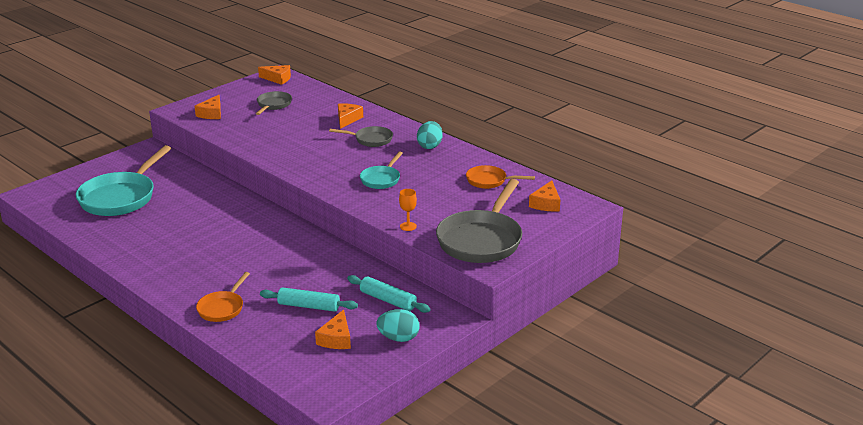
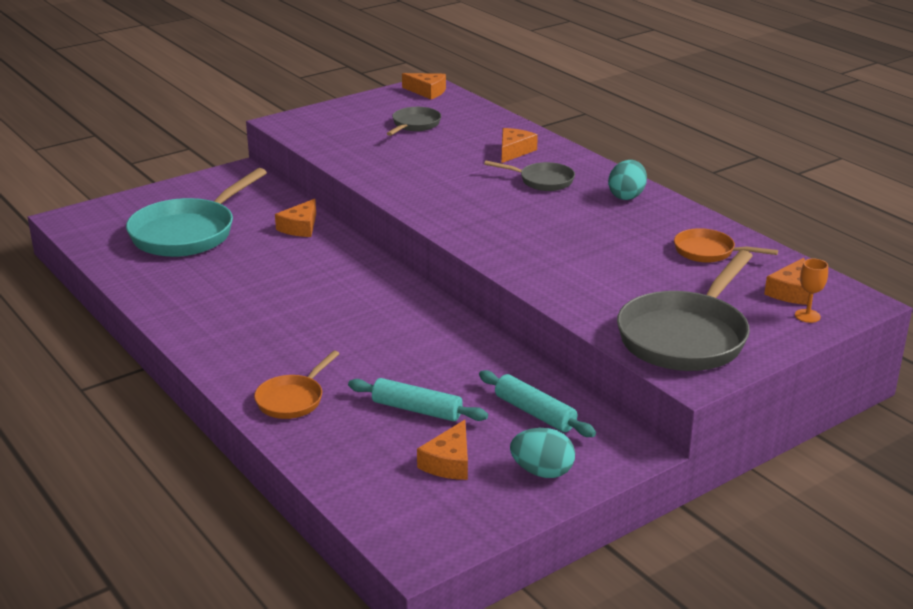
camera: 10 degrees right, 0 degrees up
(211, 113) = (328, 130): orange cheese -> orange cheese (300, 227)
(381, 179) = (549, 236): turquoise pan -> none
(408, 226) = (577, 306): orange goblet -> orange goblet (807, 316)

